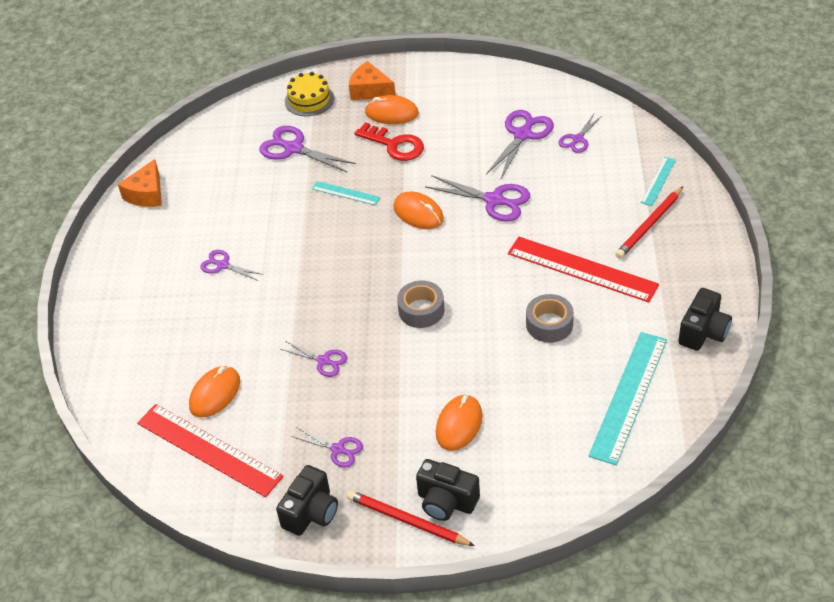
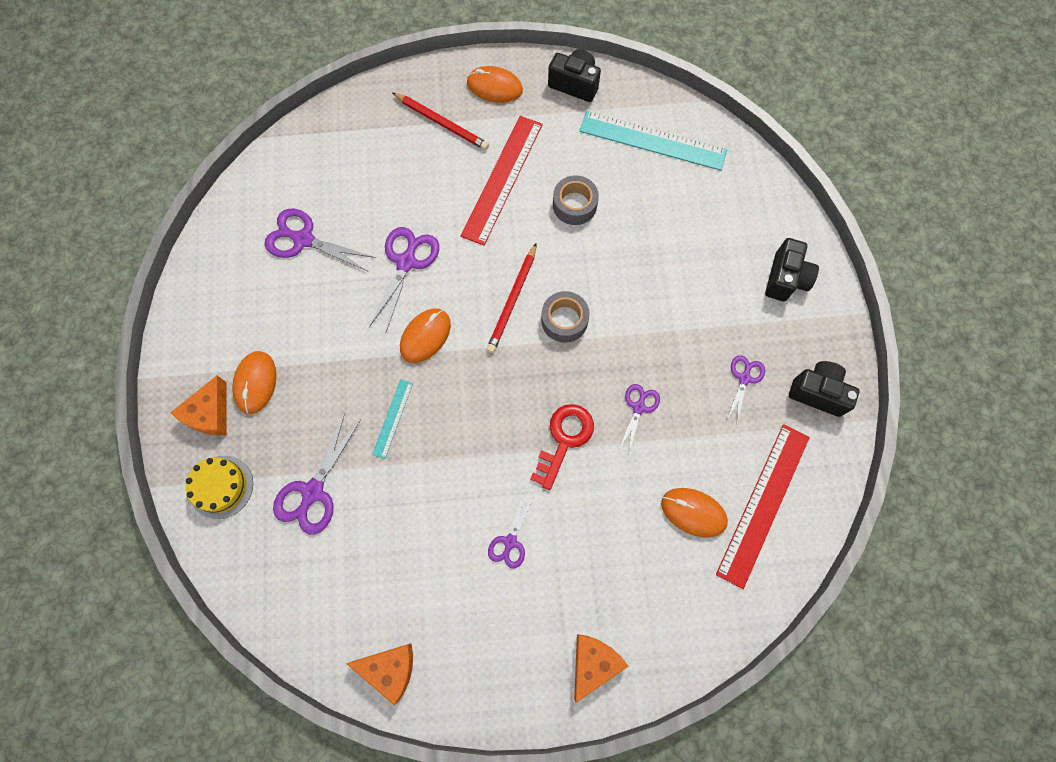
camera: 100 degrees left, 25 degrees up
(111, 314) = (593, 663): none -> orange cheese
(394, 145) = (313, 373): red key -> red key (564, 440)
(407, 521) = (811, 309): red pencil -> red pencil (513, 300)
(459, 424) = (701, 274): orange mouse -> orange mouse (494, 87)
(577, 139) = (314, 186): purple scissors -> none
(658, 181) = (380, 115): turquoise ruler -> none

